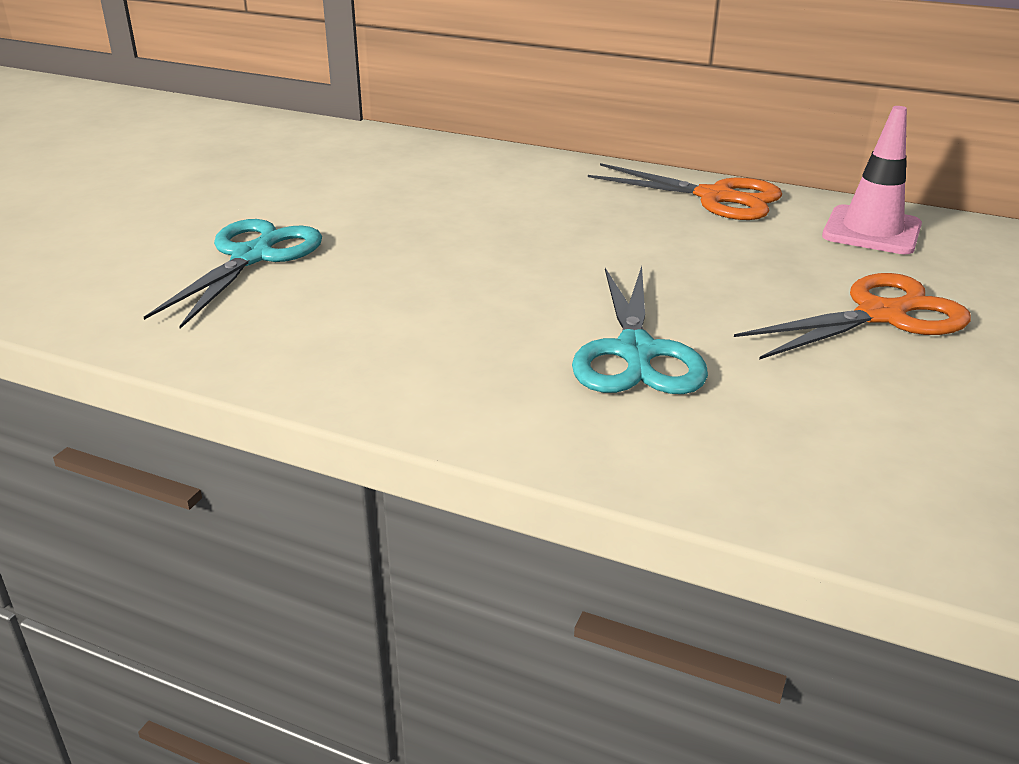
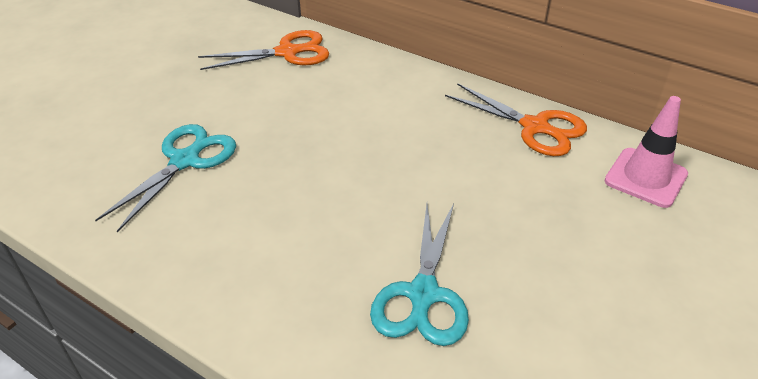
camera: 10 degrees right, 10 degrees up
(882, 315) = (622, 275): orange scissors -> orange scissors (288, 52)

